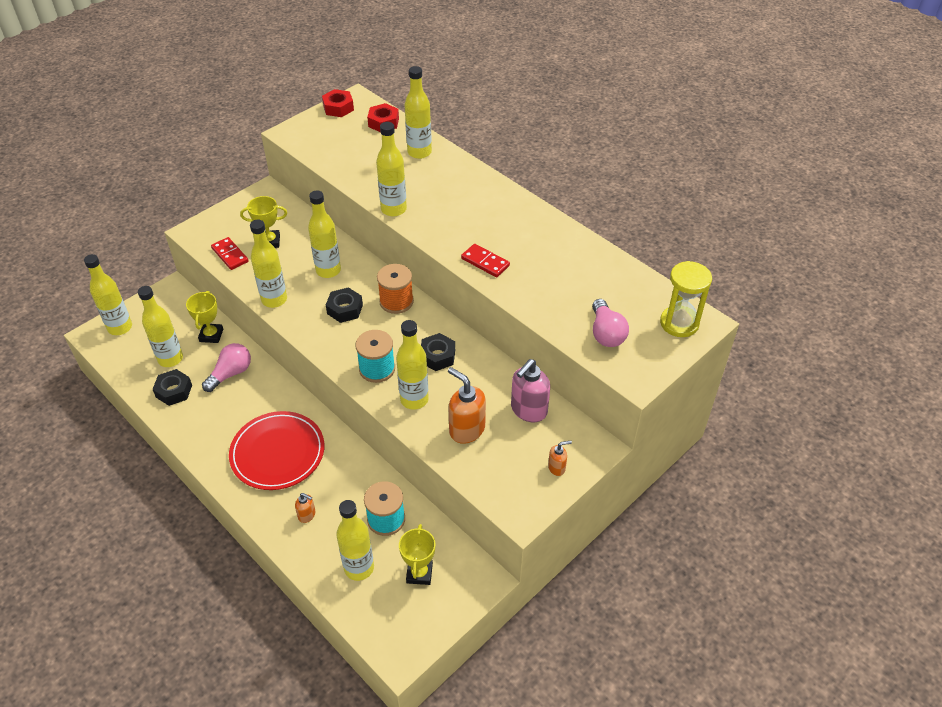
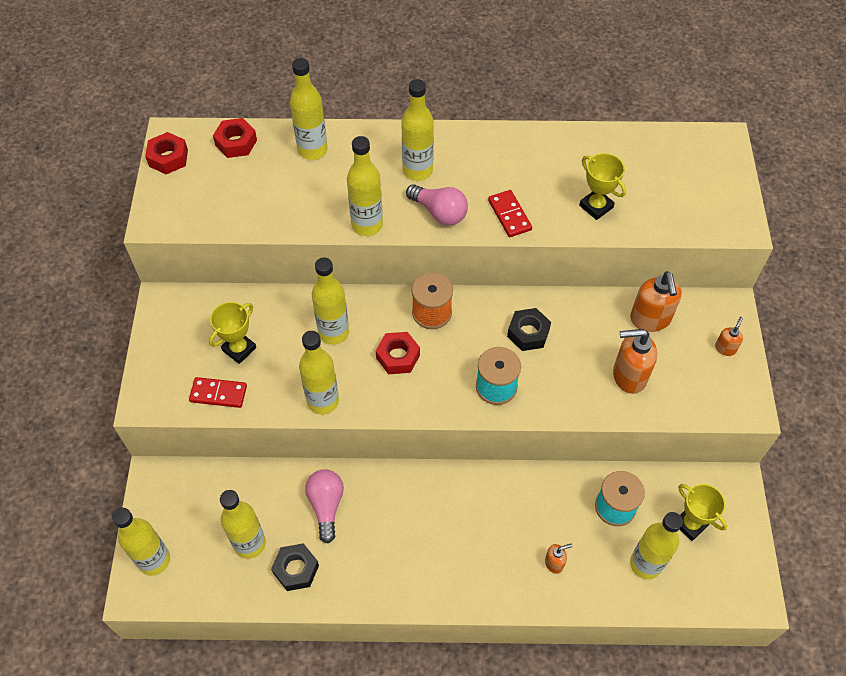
camera: 45 degrees left, 10 degrees up
(211, 335) = (258, 487): yellow trophy -> yellow trophy (596, 206)
(277, 453) = (462, 536): red plate -> none
(345, 309) = (398, 356): black nut -> red nut
(414, 399) = (559, 387): yellow bottle -> yellow bottle (417, 170)
(485, 262) = (509, 215): red domino -> red domino turned 75 degrees clockwise
(528, 410) = (650, 319): pink soap dispenser -> orange soap dispenser
(606, 333) = (675, 205): pink light bulb -> pink light bulb (439, 212)
(679, 323) = (710, 154): yellow hourglass -> none

